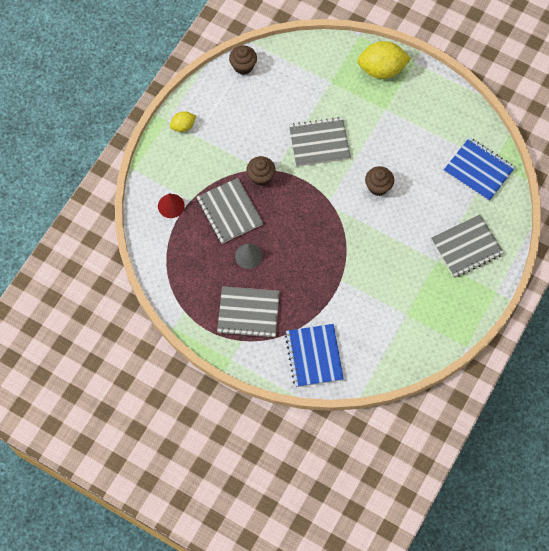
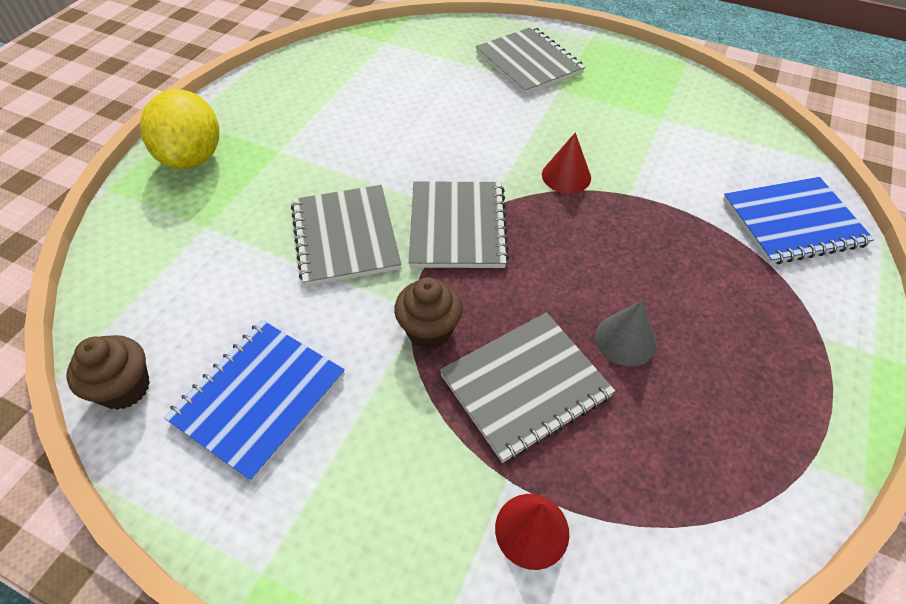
camera: 95 degrees left, 15 degrees down
(183, 126) = (284, 523): yellow lemon -> none
(248, 312) = (755, 330): grey notebook -> grey notebook (457, 226)
(357, 250) = (566, 176): none -> red cone
(378, 187) = (437, 154): brown cupcake -> none
(478, 170) = (398, 54): blue notebook -> blue notebook (259, 398)

